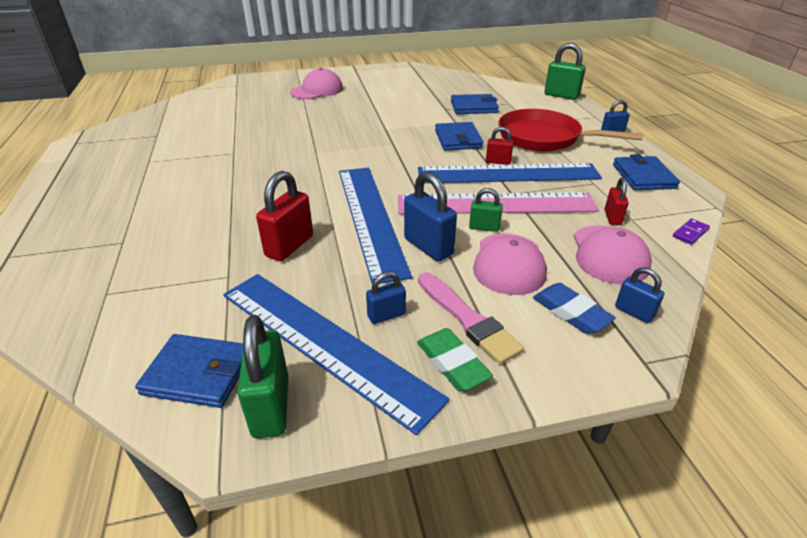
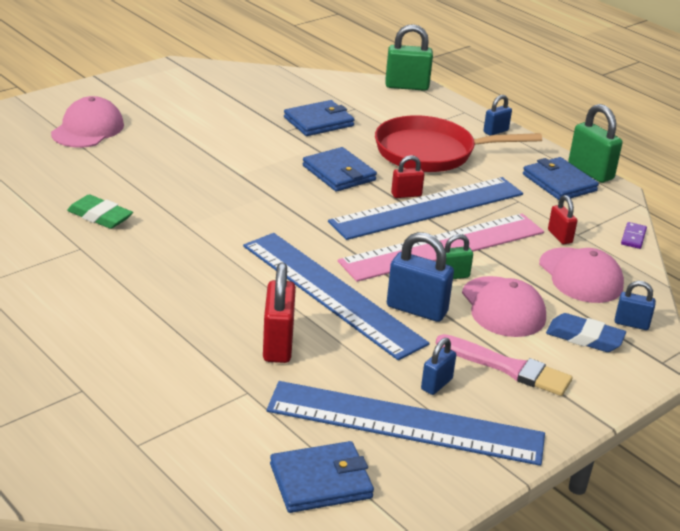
camera: 30 degrees left, 5 degrees down
(271, 406) = (410, 484): green padlock -> green padlock (590, 172)
(452, 363) = (524, 406): green eraser -> green eraser (100, 216)

